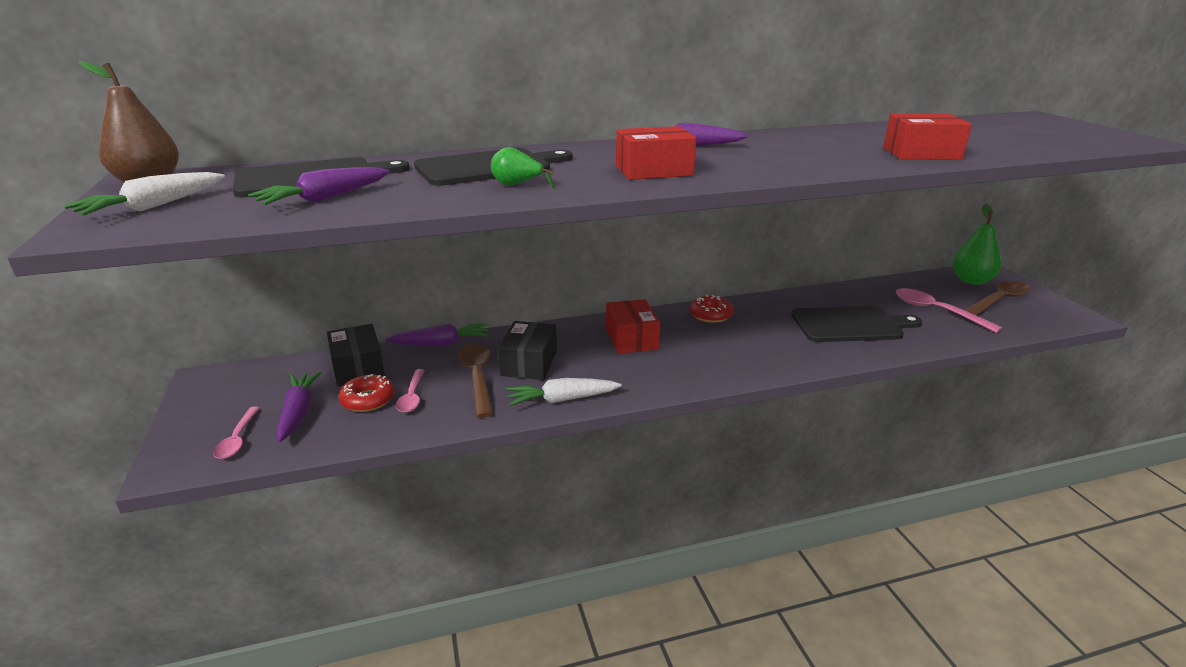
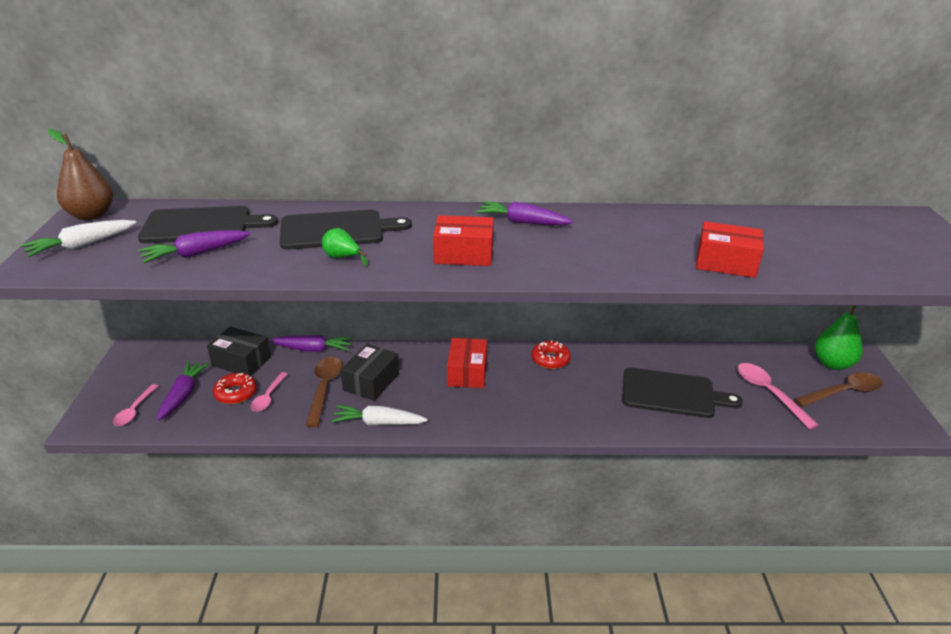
camera: 15 degrees right, 5 degrees up
(358, 367) = (241, 361): black box -> black box turned 60 degrees counterclockwise

